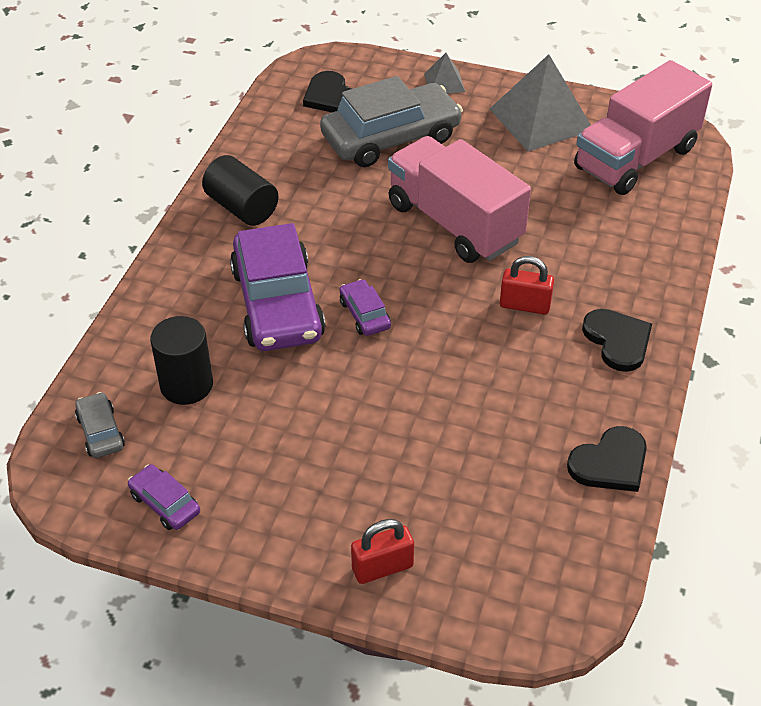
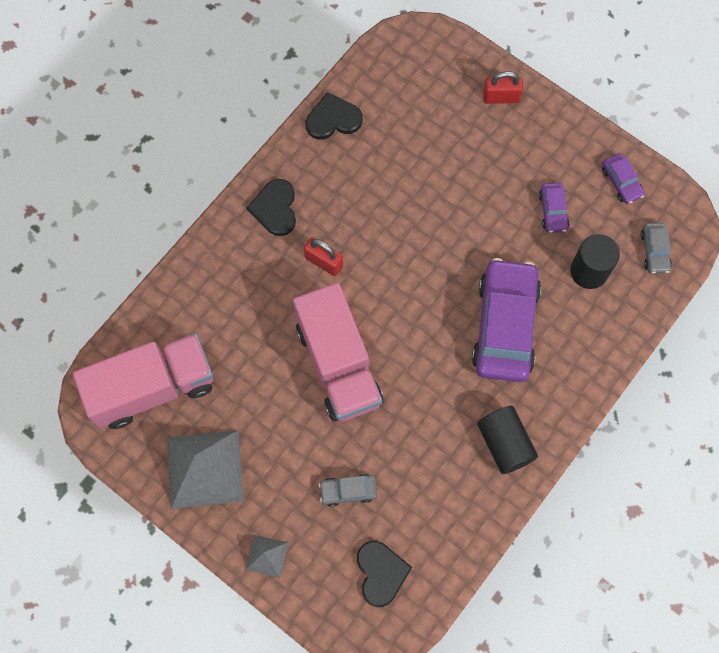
camera: 160 degrees left, 25 degrees up
(364, 314) = (443, 293): purple car -> purple car (553, 211)
(391, 138) = (348, 491): grey car -> grey car, size x0.44

